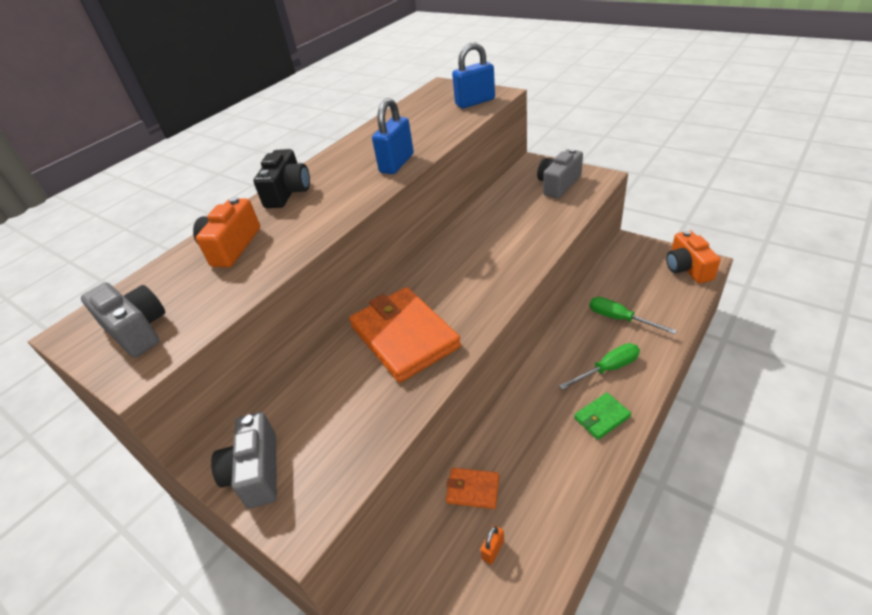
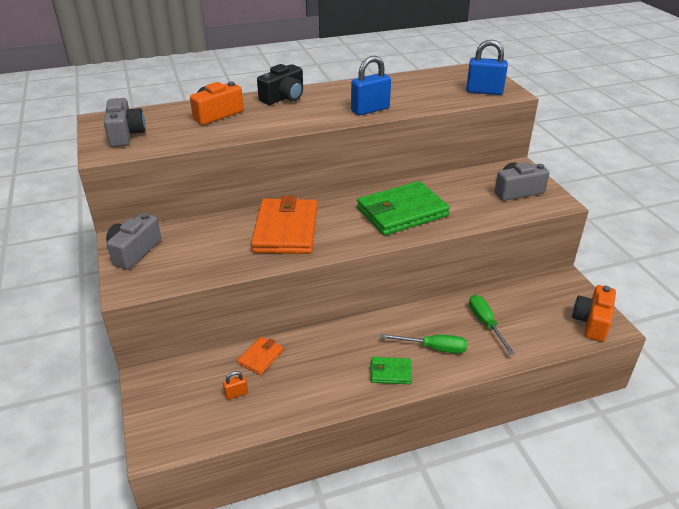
camera: 30 degrees right, 5 degrees down
(472, 489) = (261, 357): orange wallet -> orange wallet turned 75 degrees clockwise
(491, 254) = (402, 212): none -> green wallet

